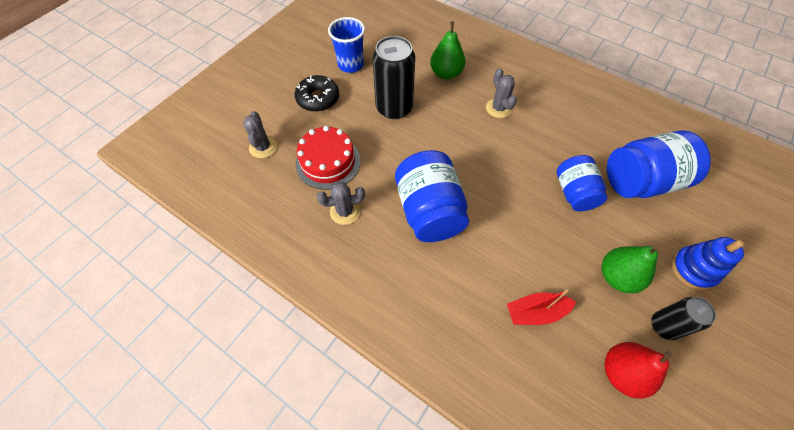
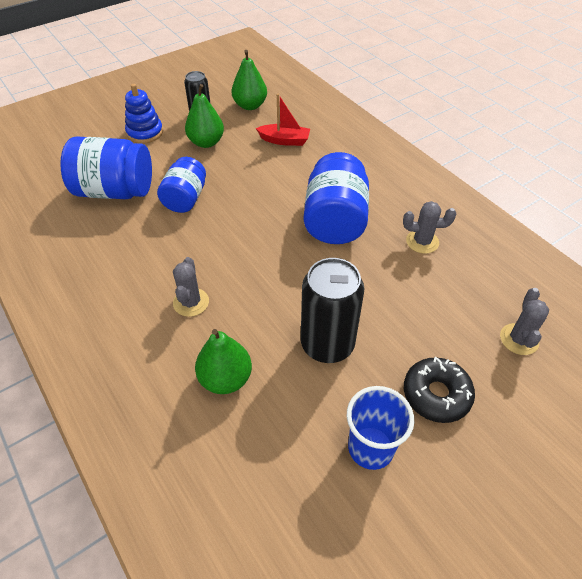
camera: 160 degrees left, 10 degrees down
(328, 162) = (433, 296): red cake -> none
(622, 372) = (250, 105): red pear -> green pear

